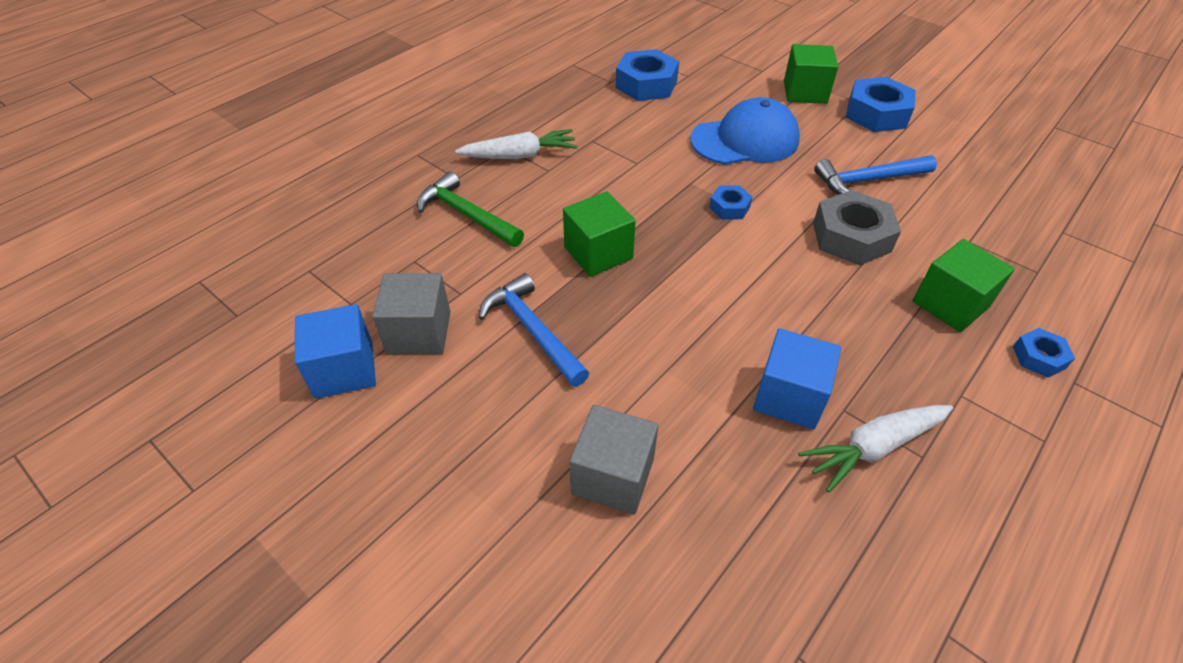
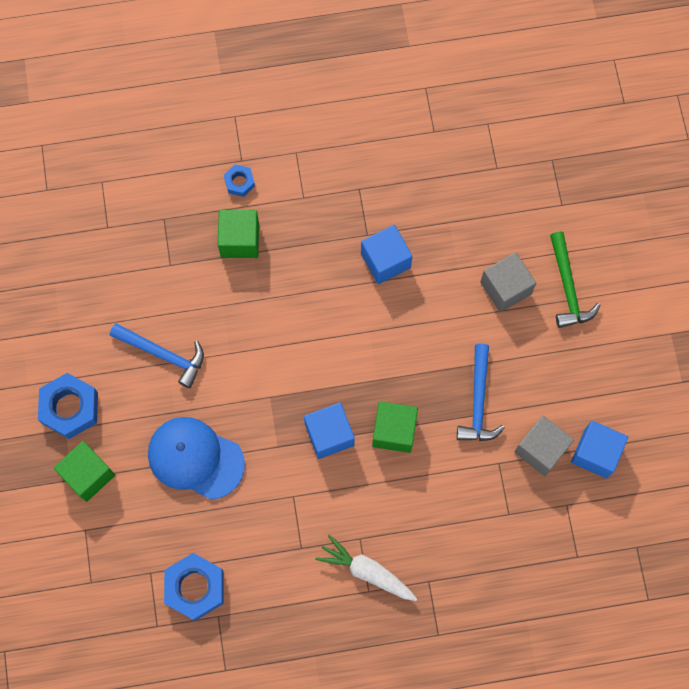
camera: 140 degrees left, 25 degrees up
(466, 214) = (448, 533): green hammer -> green hammer (567, 288)
(656, 215) = (329, 435): none -> blue cube
(729, 207) = (277, 404): blue nut -> none
(851, 237) = (233, 322): grey nut -> none
(873, 448) = (376, 209): white carrot -> none

